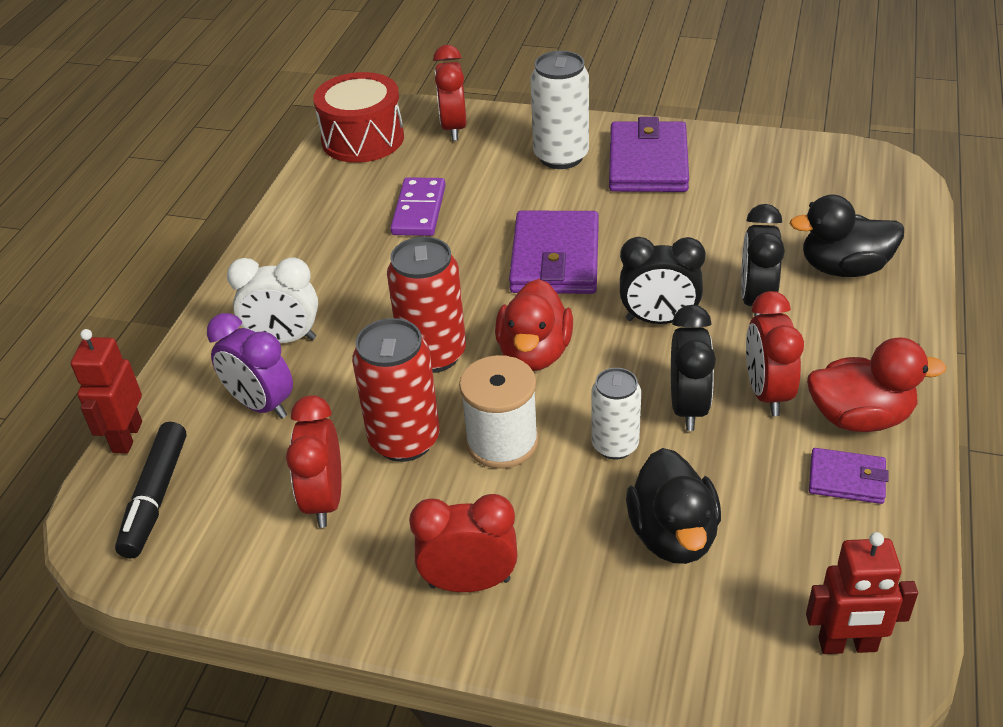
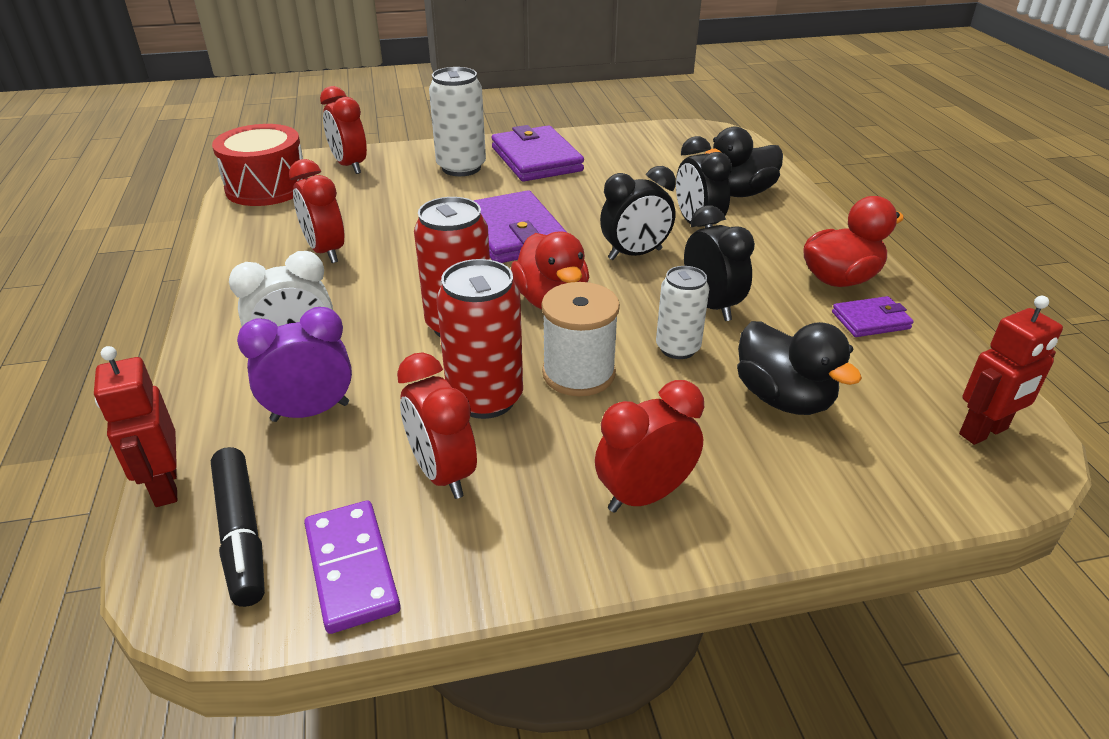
camera: 30 degrees left, 5 degrees down
(261, 405) = (310, 412): purple clock -> purple clock turned 150 degrees clockwise
(419, 210) = (362, 226): purple domino -> purple domino (352, 568)
(767, 393) = (761, 281): red clock -> red clock (325, 251)

